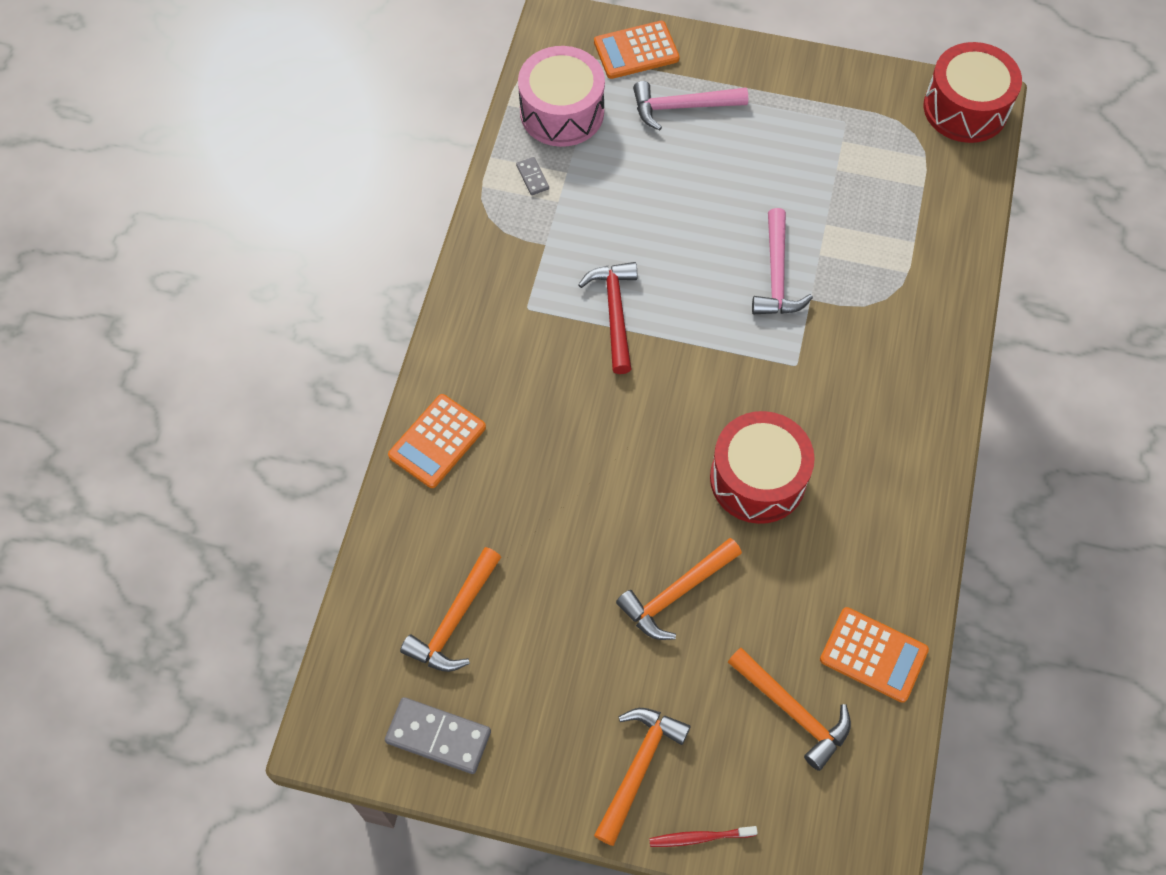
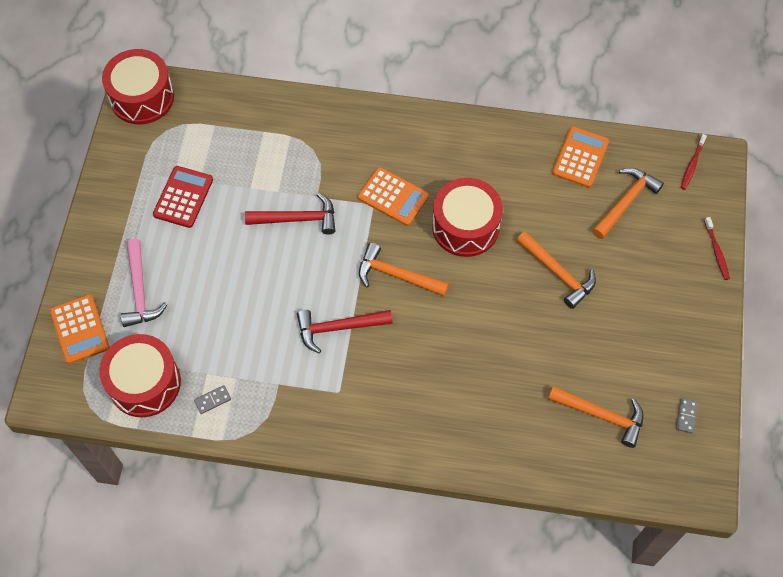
camera: 95 degrees left, 0 degrees up
(437, 441) = (462, 445): orange calculator -> orange calculator (393, 197)
(438, 736) = (686, 416): grey domino -> grey domino, size x0.51
(562, 112) = (144, 383): pink drum -> red drum
(638, 767) = (680, 289): orange hammer -> orange hammer (396, 275)
(776, 275) = (298, 219): pink hammer -> red hammer
(812, 151) = (183, 197): none -> red calculator
(859, 830) = (692, 165): none -> red toothbrush

